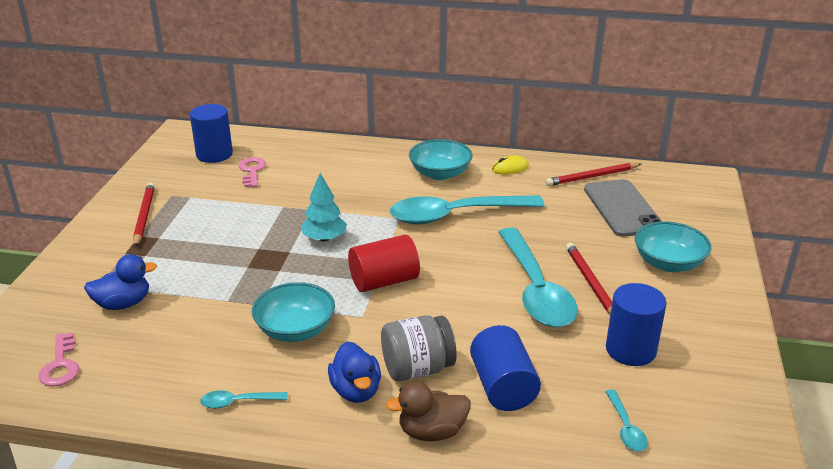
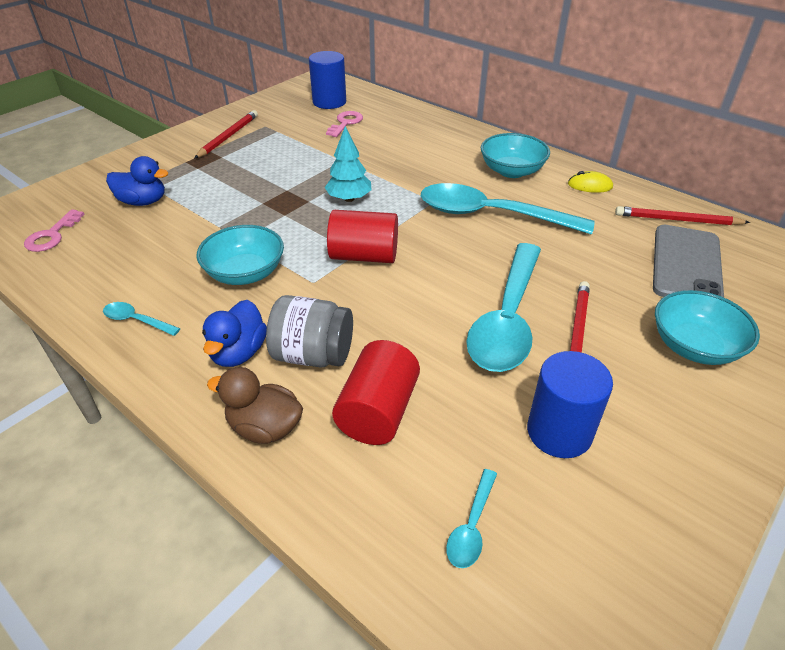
camera: 30 degrees right, 10 degrees up
(503, 387) = (378, 411): blue cylinder -> red cylinder

